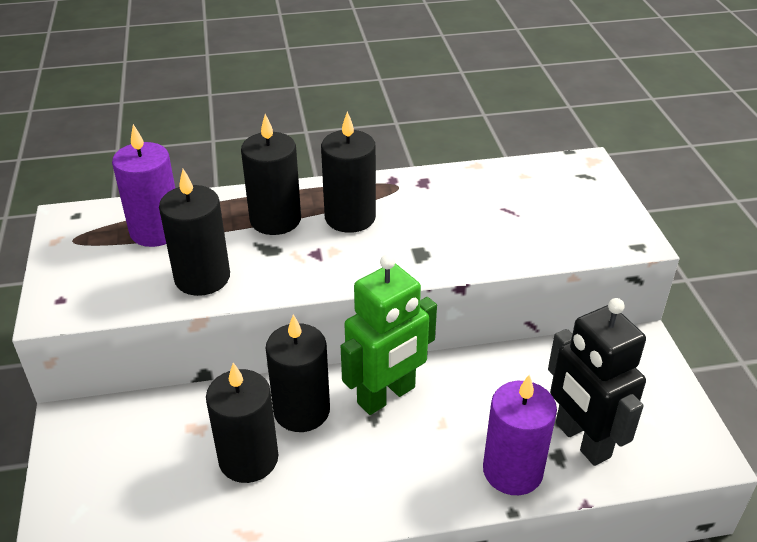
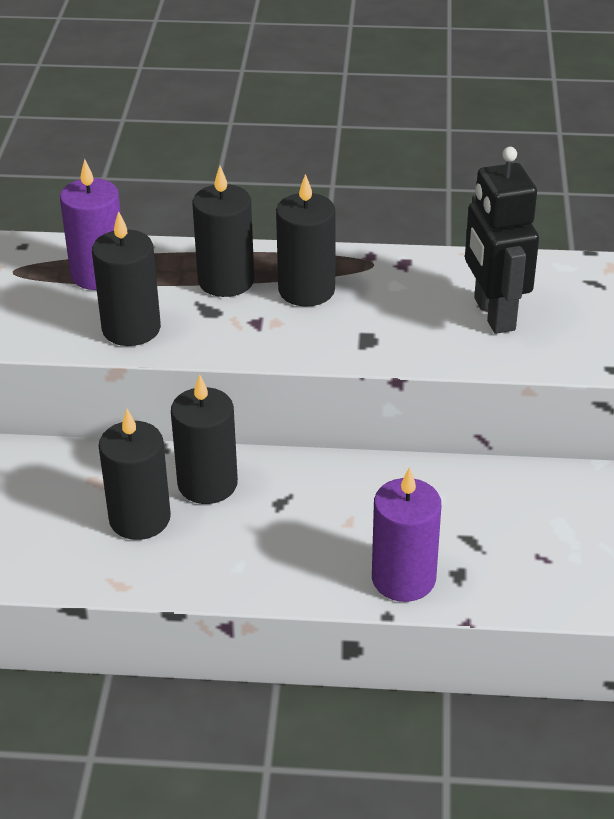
camera: 15 degrees right, 0 degrees up
(386, 396) = (300, 485): green robot -> none
(582, 440) = (490, 564): black robot -> black robot (493, 314)

